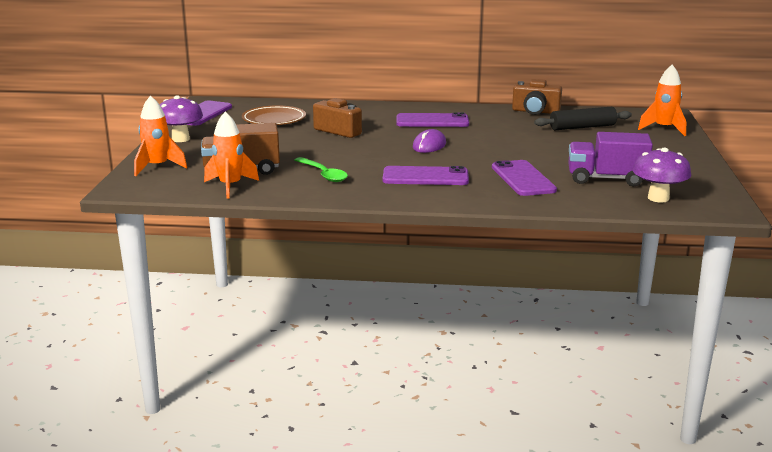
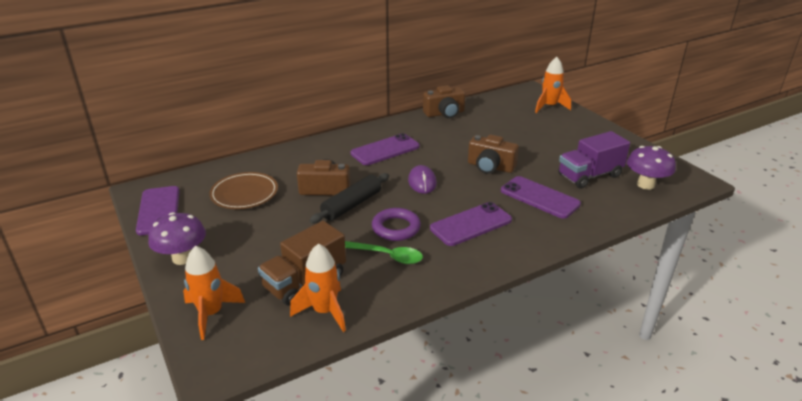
camera: 35 degrees left, 10 degrees up
(358, 163) = (396, 228): none -> purple ring
(512, 151) = (490, 167): none -> brown camera
(582, 127) = (499, 121): black rolling pin -> black rolling pin (352, 205)

